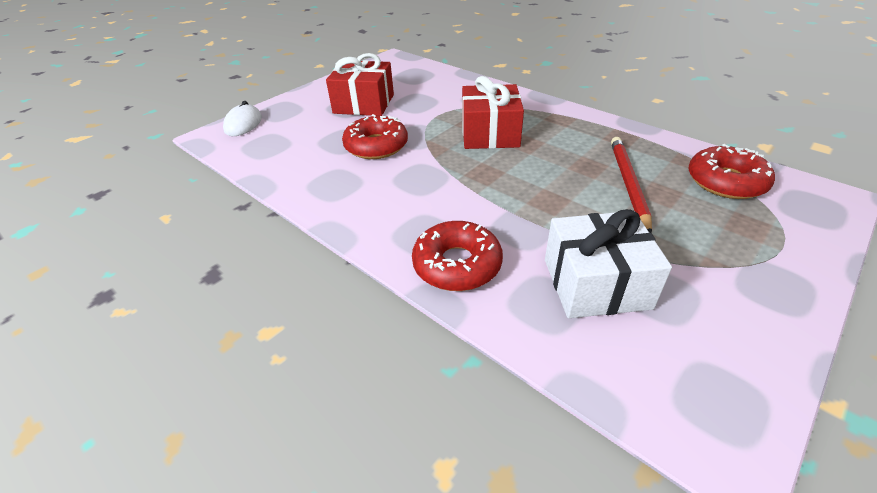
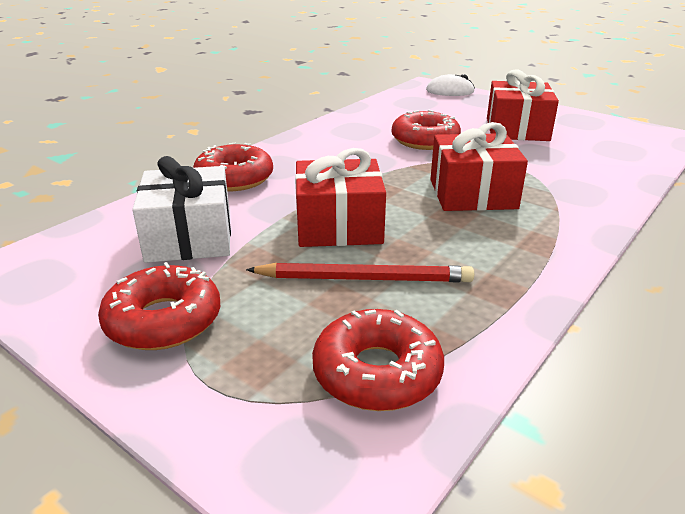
camera: 85 degrees right, 10 degrees down
(553, 194) = (339, 226): none -> red gift
(731, 280) = (163, 320): none -> red donut

